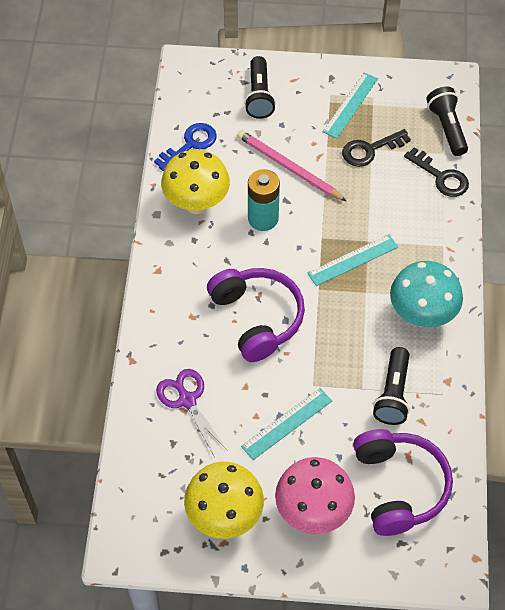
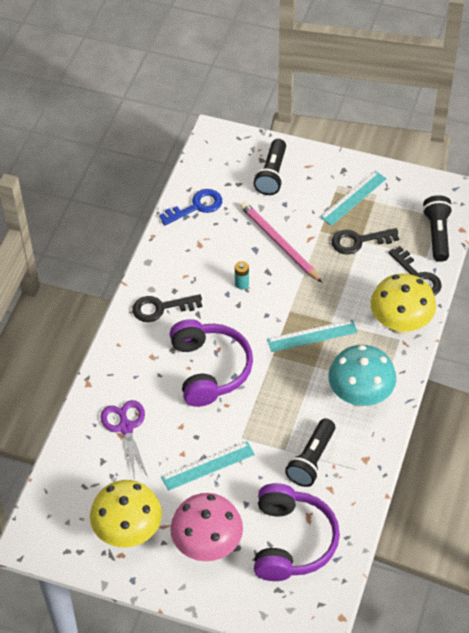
camera: 15 degrees right, 5 degrees down
(186, 261) = (161, 308): none -> black key
(196, 203) = (186, 259): yellow mushroom -> yellow mushroom (400, 325)
(263, 218) = (242, 284): turquoise battery -> turquoise battery, size x0.49

